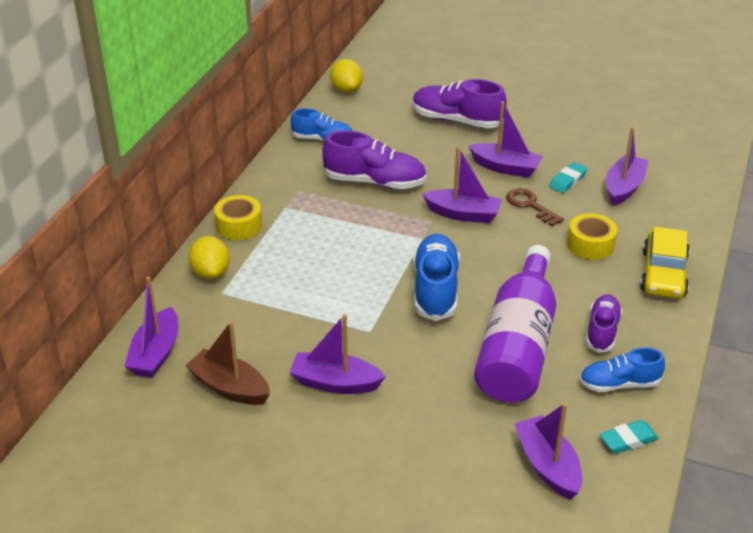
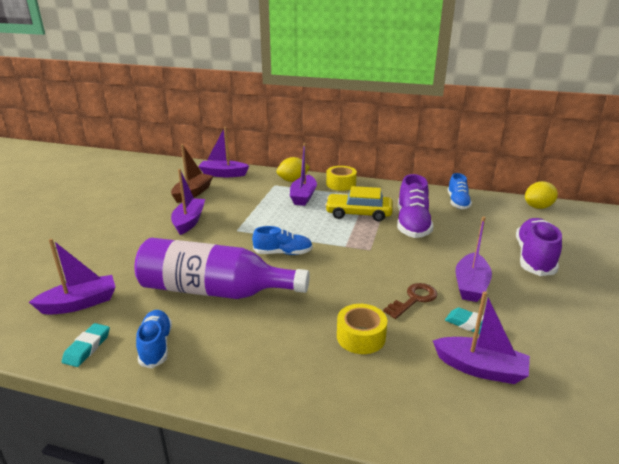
camera: 85 degrees right, 10 degrees down
(435, 289) = (283, 253): blue shoe -> blue shoe, size x0.64
(463, 214) = (385, 263): purple boat -> purple boat (303, 196)
(602, 331) = (228, 339): purple shoe -> none
(628, 440) = (87, 347): turquoise eraser -> turquoise eraser turned 45 degrees clockwise
(663, 273) = (321, 391): yellow car -> yellow car (358, 213)

